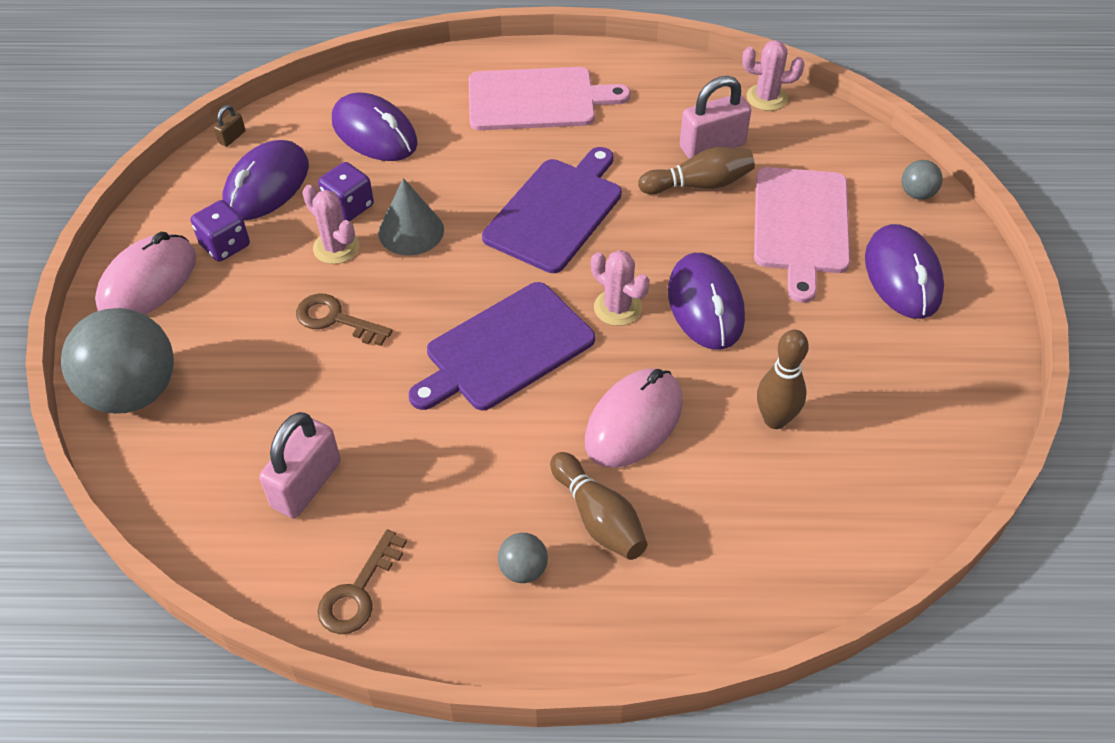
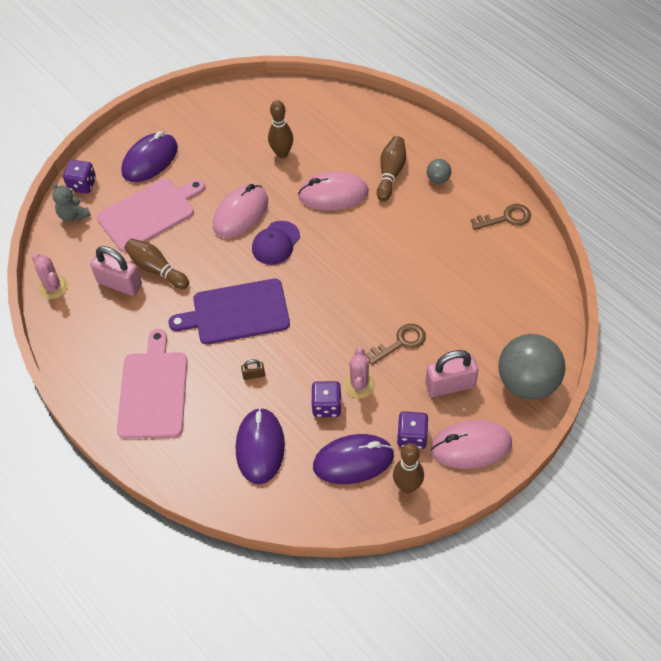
camera: 130 degrees left, 5 degrees up
(187, 205) = (407, 486): none -> brown bowling pin
(232, 137) = (337, 520): brown padlock -> brown padlock (253, 375)
(306, 484) = (487, 274): pink padlock -> pink padlock (450, 385)
(335, 319) = (400, 343): brown key -> brown key turned 105 degrees counterclockwise
(411, 231) = (314, 362): grey cone -> none
(505, 349) = (344, 265): purple cutting board -> none
(537, 99) = (153, 391): pink cutting board -> pink cutting board turned 45 degrees clockwise
(617, 308) = (276, 243): pink cactus -> purple cap
(705, 305) = (241, 214): purple mouse -> pink mouse
(868, 162) = (73, 215): none -> grey teddy bear
(917, 194) = (82, 185): grey ball -> purple dice

